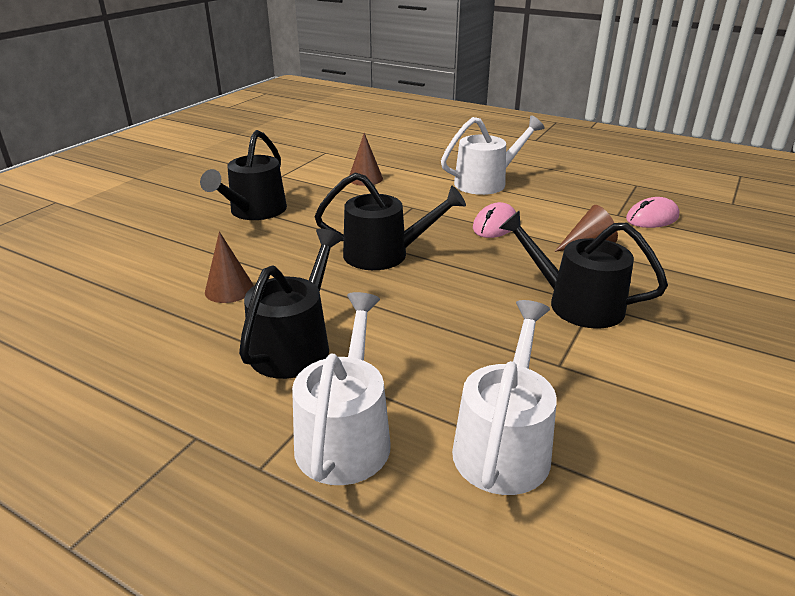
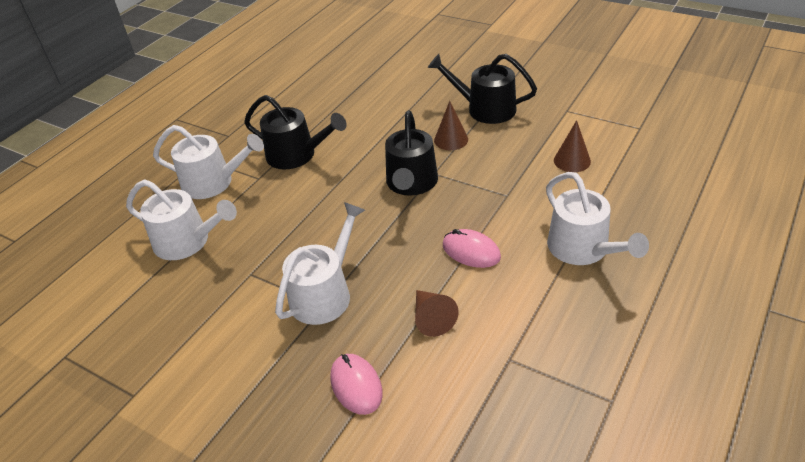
camera: 95 degrees right, 10 degrees up
(229, 289) = (363, 119): brown cone -> brown cone (451, 140)
(577, 304) = (324, 294): black watering can -> white watering can
(652, 218) = (502, 392): pink mouse -> pink mouse (356, 385)

